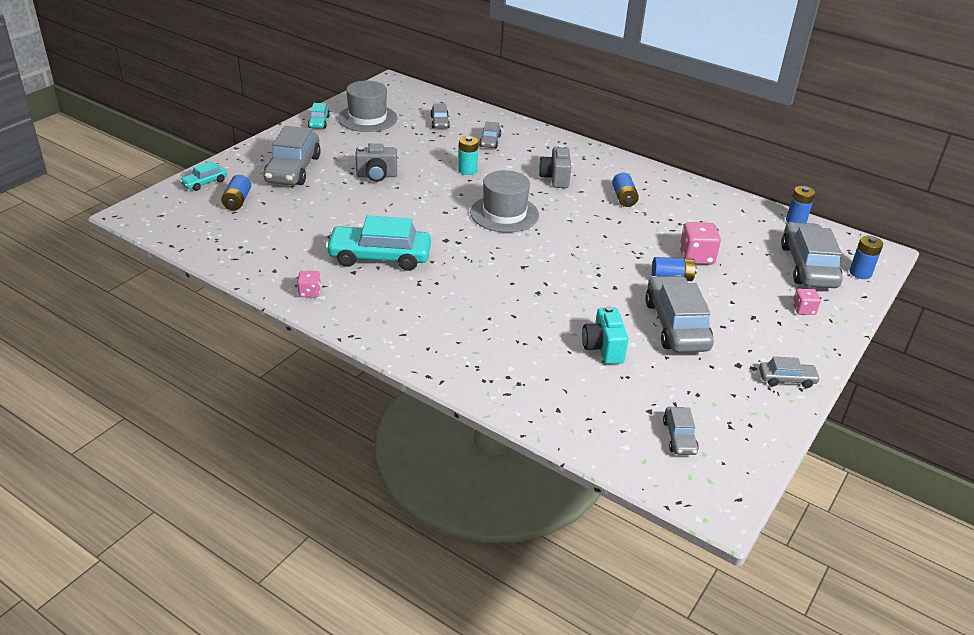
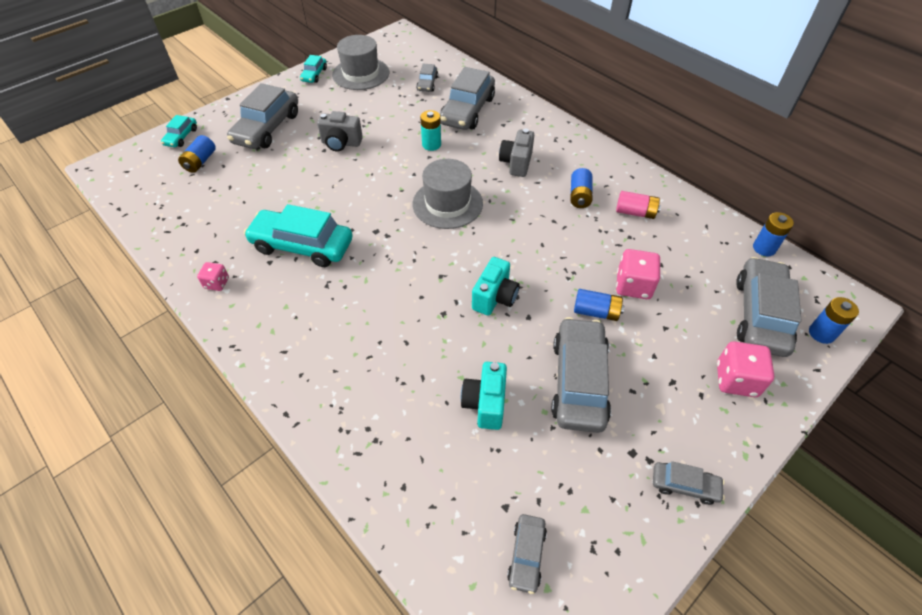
camera: 15 degrees right, 15 degrees up
(204, 183) = (181, 137): turquoise car -> turquoise car turned 45 degrees counterclockwise
(490, 141) = (467, 110): grey car -> grey car, size x2.02
(579, 277) = (495, 298): none -> turquoise camera
(678, 206) = (635, 212): none -> pink battery
(803, 310) = (736, 380): pink dice -> pink dice, size x1.71

